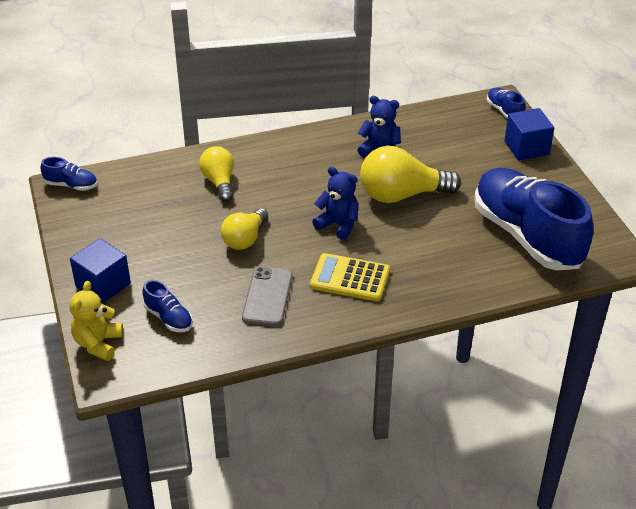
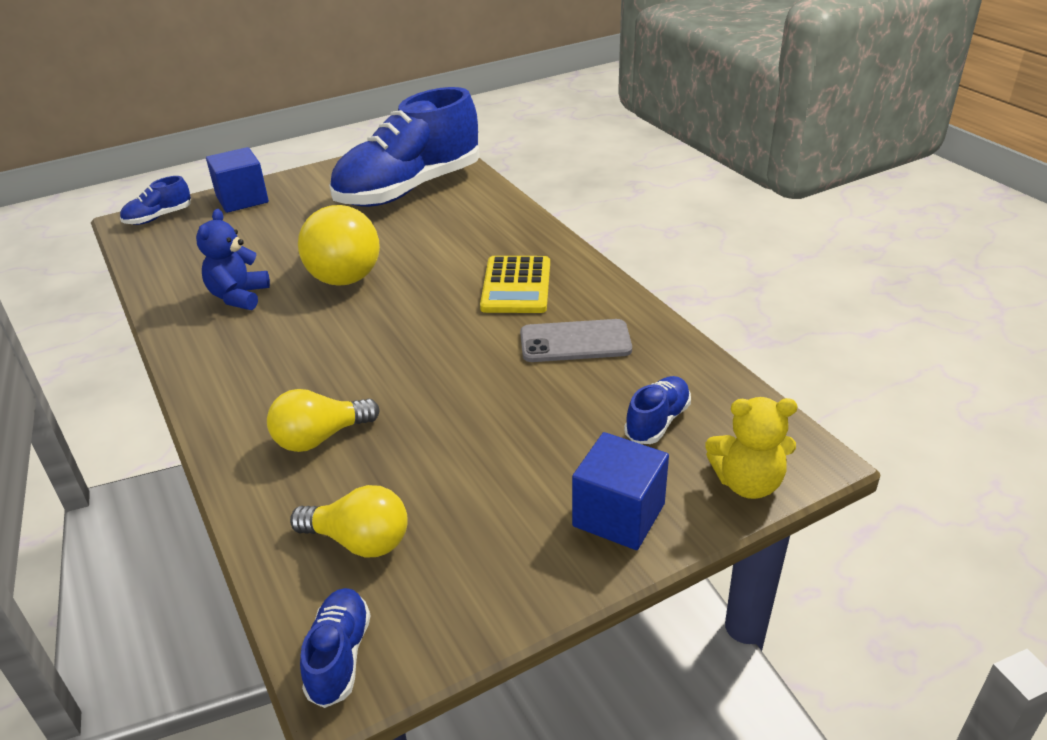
camera: 100 degrees left, 5 degrees down
(245, 239) = (461, 383): yellow light bulb -> yellow light bulb (359, 541)
(338, 224) = (412, 308): blue teddy bear -> none

